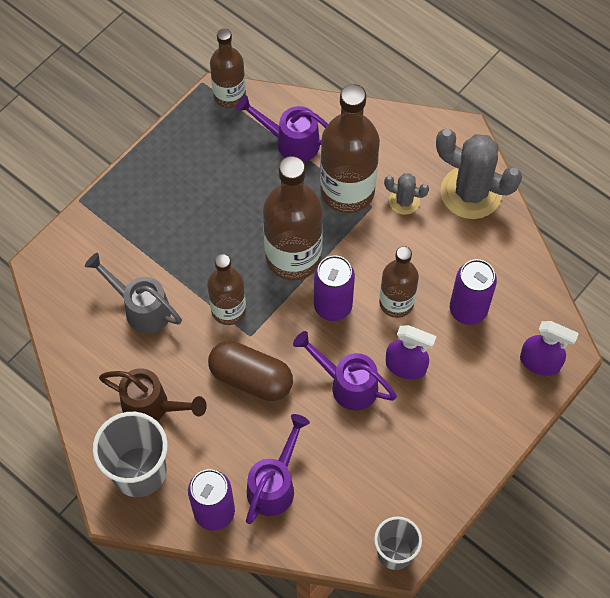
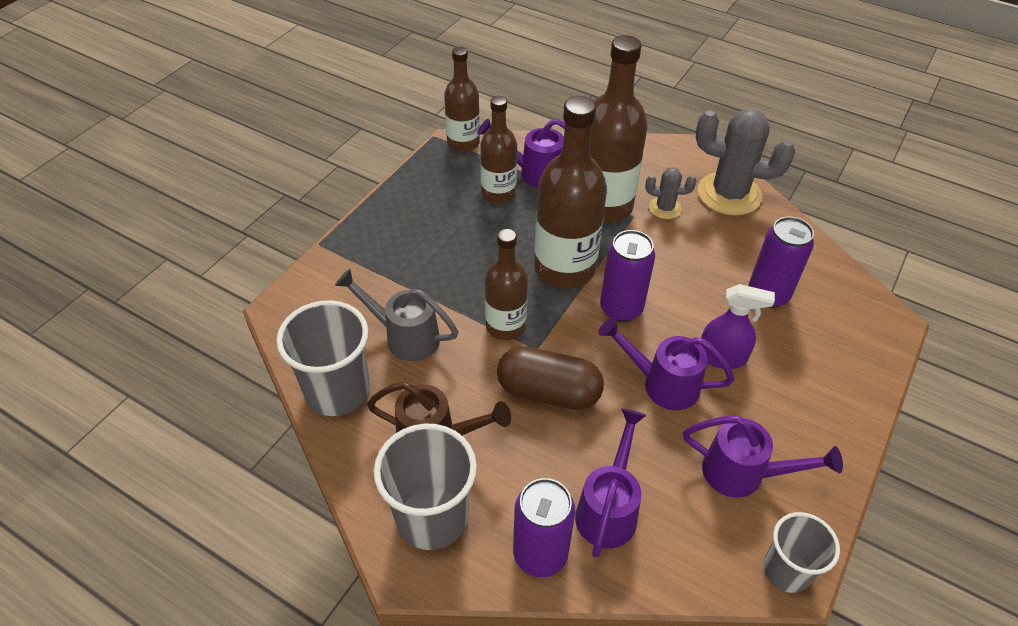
camera: 10 degrees left, 15 degrees down
(80, 352) = (337, 391): none -> grey cup
(388, 472) = (743, 474): none -> purple watering can
(396, 303) = (689, 297): brown bottle -> brown bottle (498, 193)
(540, 362) = (866, 335): purple spray bottle -> none

